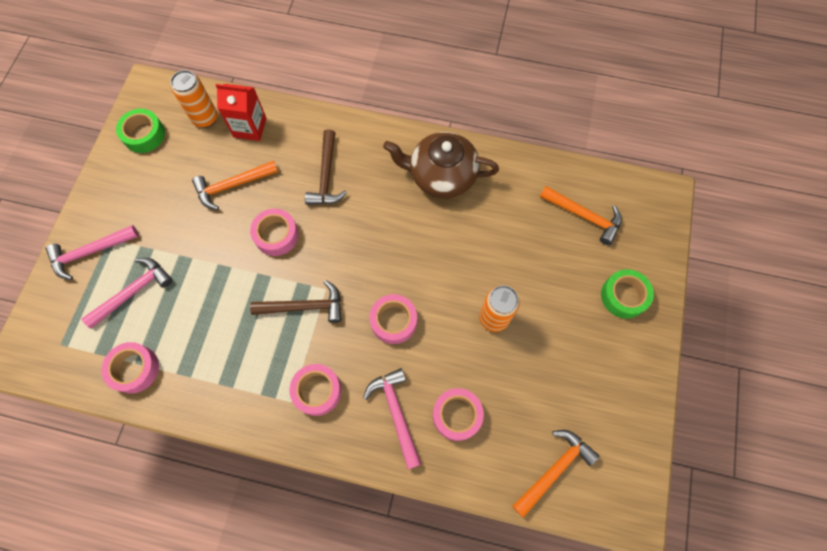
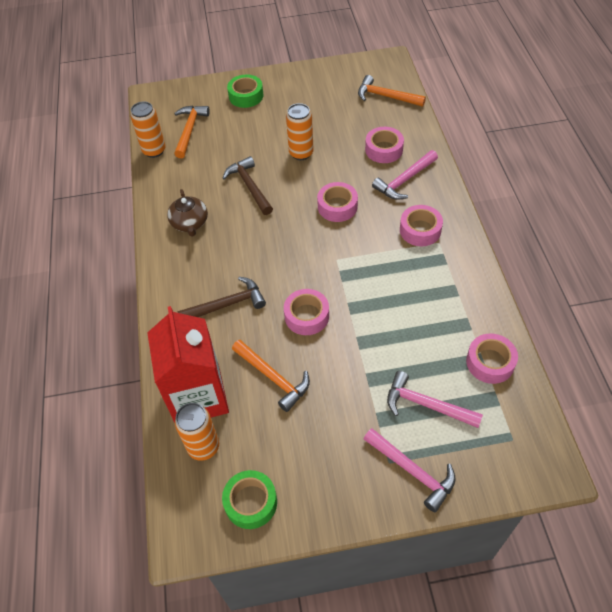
camera: 110 degrees left, 15 degrees down
(250, 127) = (198, 396): red carton -> red carton, size x1.65
(304, 306) = (360, 267): brown hammer -> brown hammer (249, 186)
(441, 175) = (190, 223): brown teapot -> brown teapot, size x0.62
(564, 173) = (154, 151): none -> orange can

